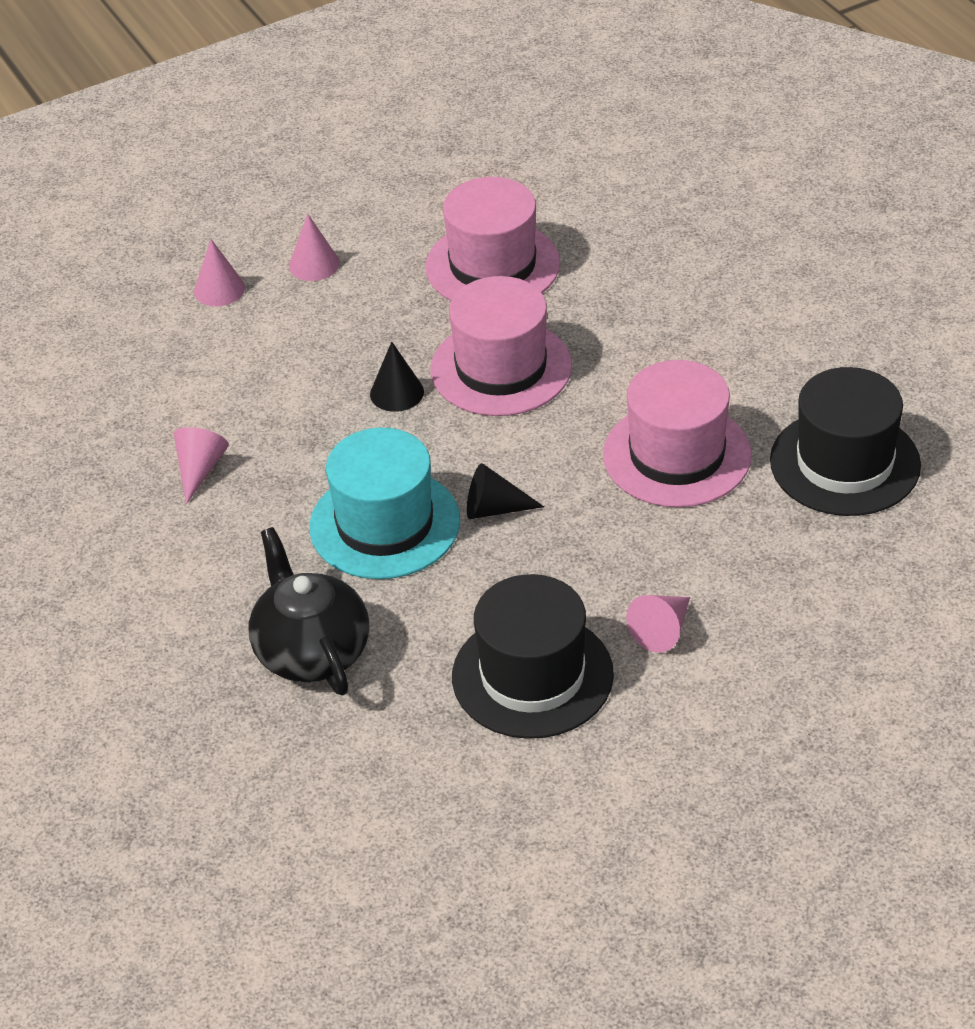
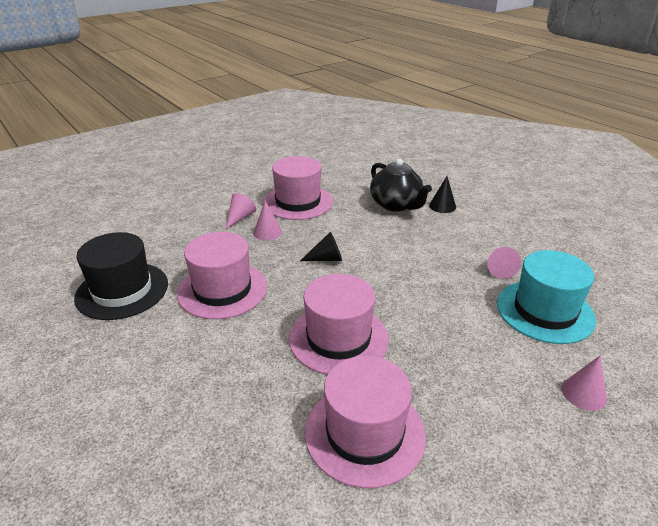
camera: 170 degrees right, 10 degrees down
(314, 264) = (522, 424): pink cone -> pink cone (267, 232)
(385, 524) = (383, 249): turquoise hat -> turquoise hat (544, 311)
(397, 393) = (404, 317): black cone -> black cone (442, 206)
(532, 675) = (298, 202): black hat -> pink hat

